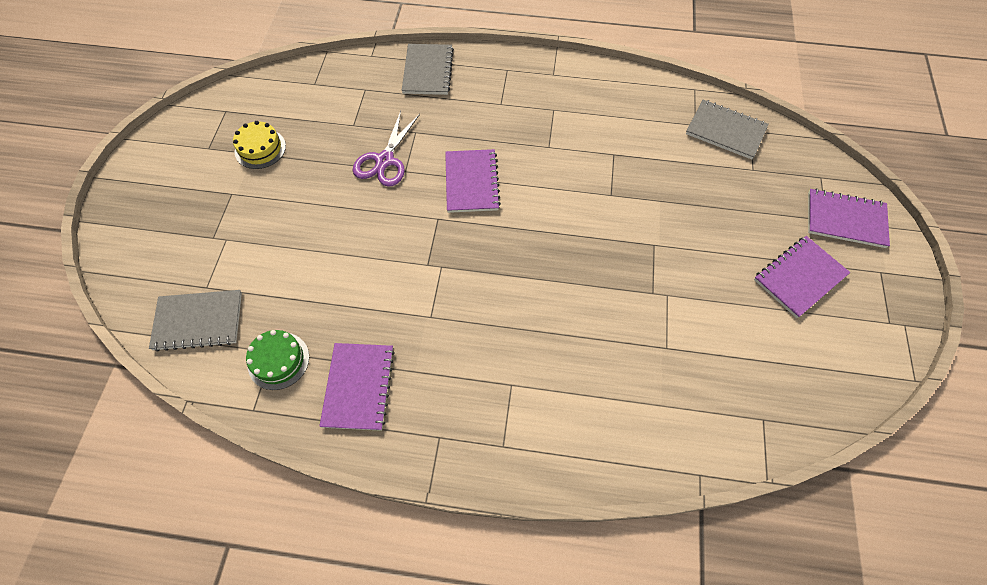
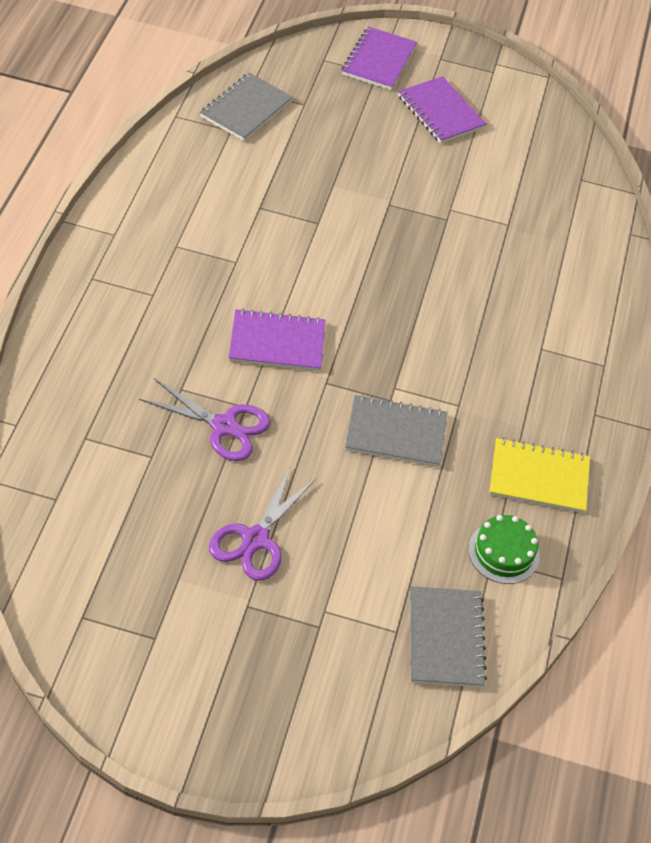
camera: 90 degrees left, 10 degrees down
(260, 149) = (171, 570): yellow cake -> none
(286, 191) = (255, 539): none -> purple scissors
(358, 387) = (538, 478): purple notebook -> yellow notebook
(427, 71) = (69, 362): grey notebook -> grey notebook (395, 433)

